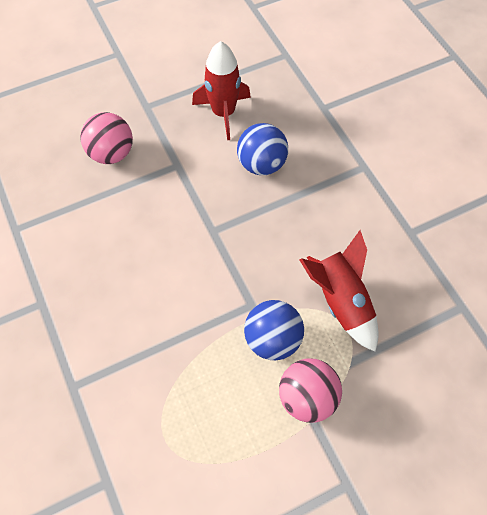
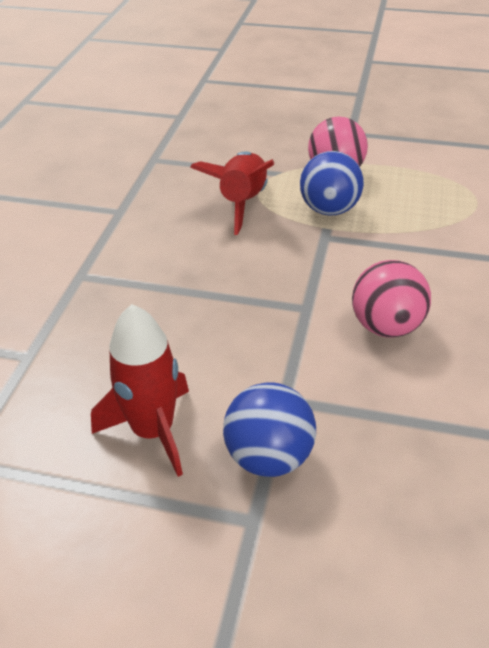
camera: 140 degrees left, 20 degrees down
(111, 153) = (367, 474): pink ball -> pink ball (386, 326)
(261, 164) = (180, 339): blue ball -> blue ball (269, 457)

